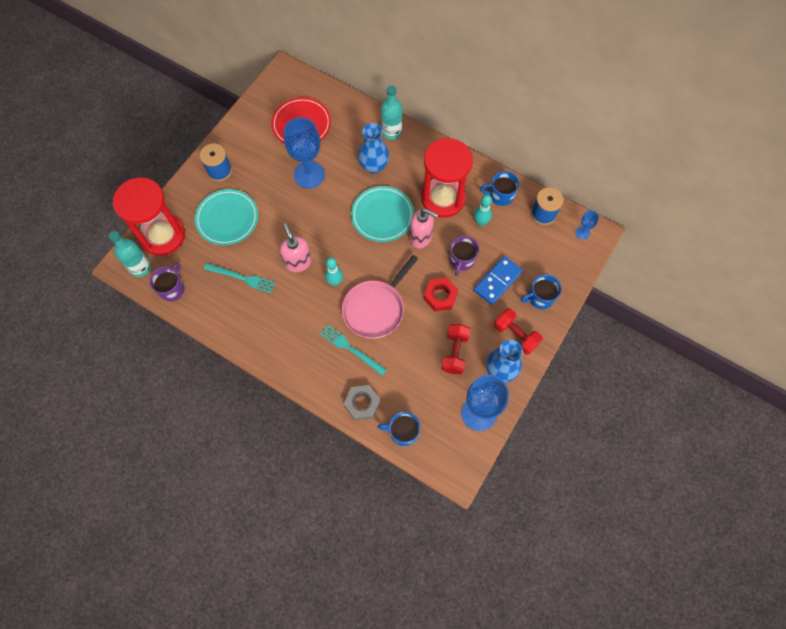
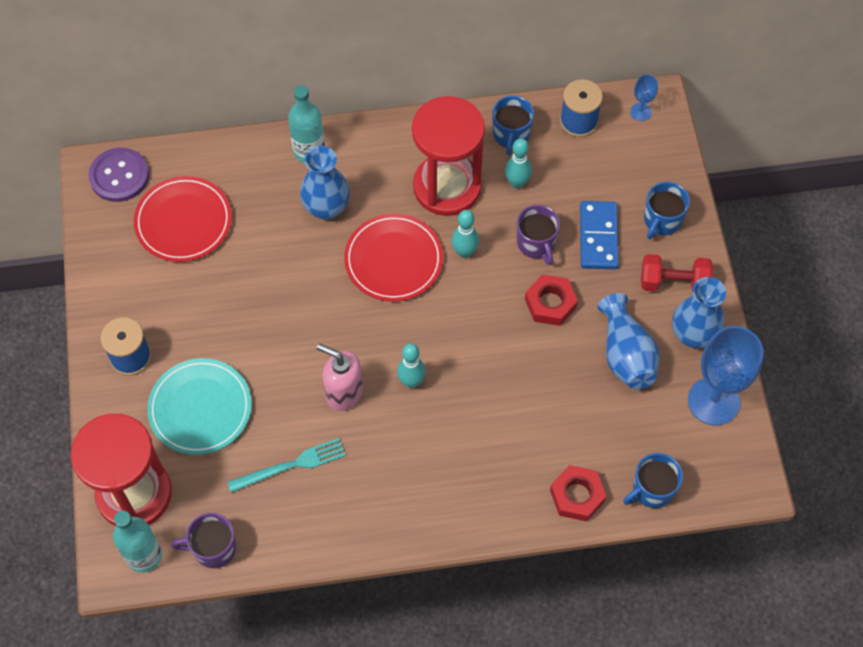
camera: 40 degrees left, 5 degrees down
(172, 289) = (213, 548): purple mug -> purple mug turned 75 degrees counterclockwise
(292, 82) = (119, 176): none -> purple button
(309, 175) = (254, 277): blue goblet -> none
(351, 349) = (504, 444): turquoise fork -> none
(362, 404) = (577, 496): grey nut -> red nut
(375, 309) = (490, 376): pink pan -> none
(382, 215) = (393, 260): turquoise plate -> red plate
(421, 238) = (464, 252): pink soap dispenser -> turquoise bowling pin
(455, 352) = (626, 354): red dumbbell -> blue vase
(500, 195) = (511, 135): blue mug -> blue mug turned 45 degrees counterclockwise

